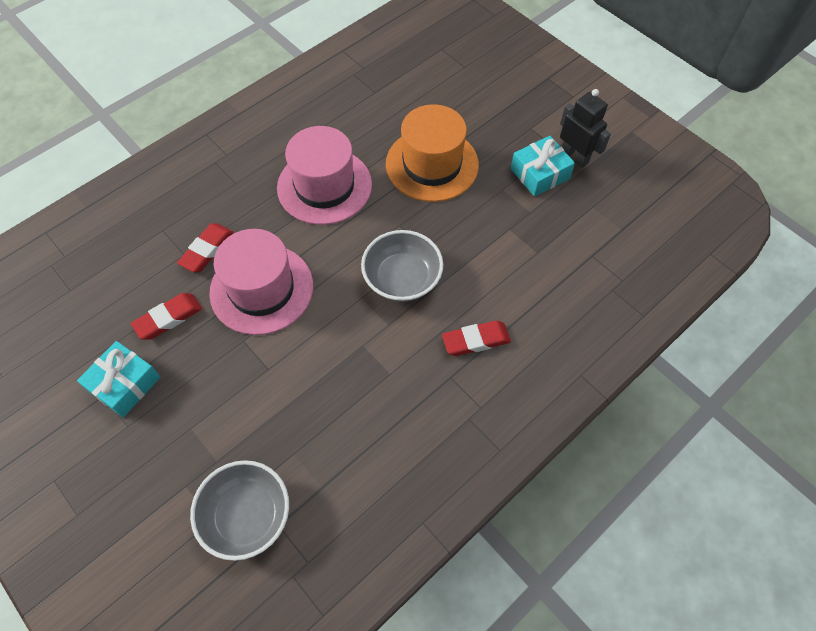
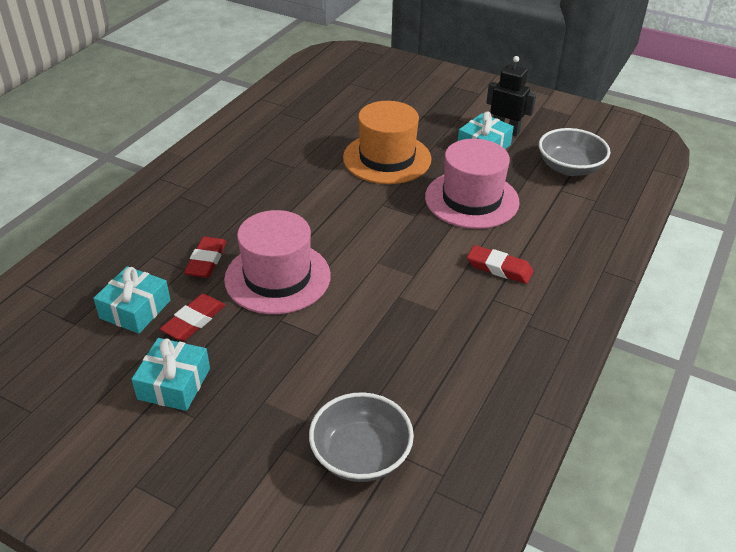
camera: 20 degrees left, 20 degrees down
(125, 289) = (135, 309): none -> turquoise gift
(324, 186) = (296, 192): pink hat -> pink hat (471, 199)
(402, 278) = (407, 240): grey bowl -> grey bowl (569, 168)
(476, 340) = (499, 268): red eraser -> red eraser turned 60 degrees clockwise

